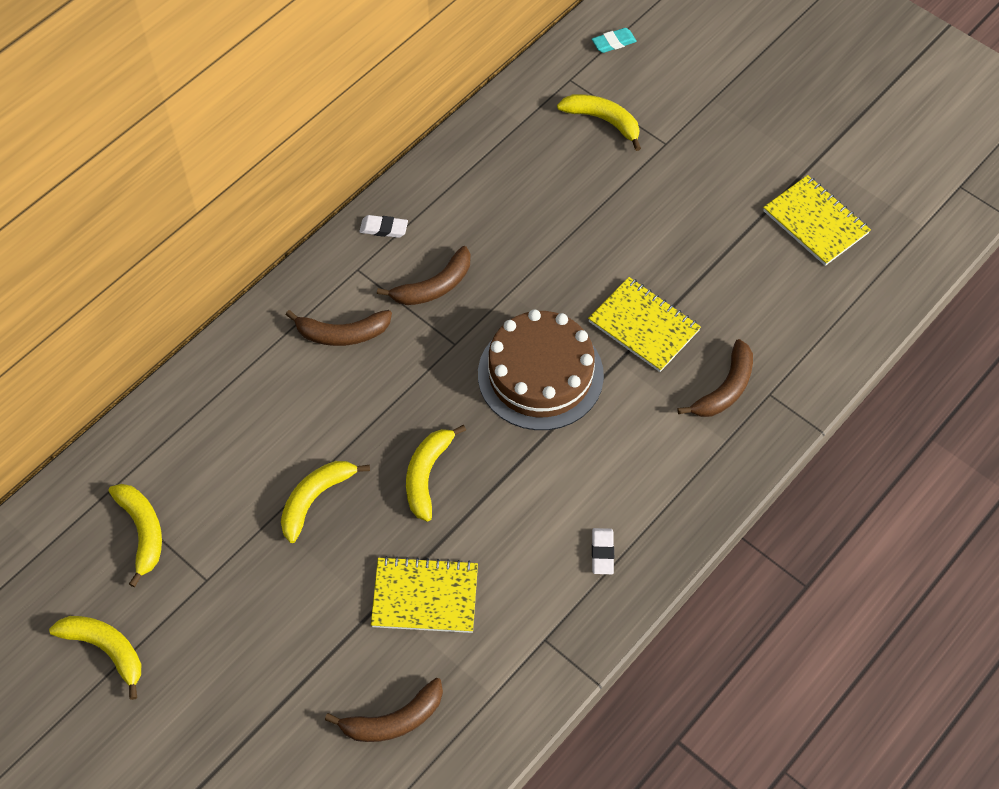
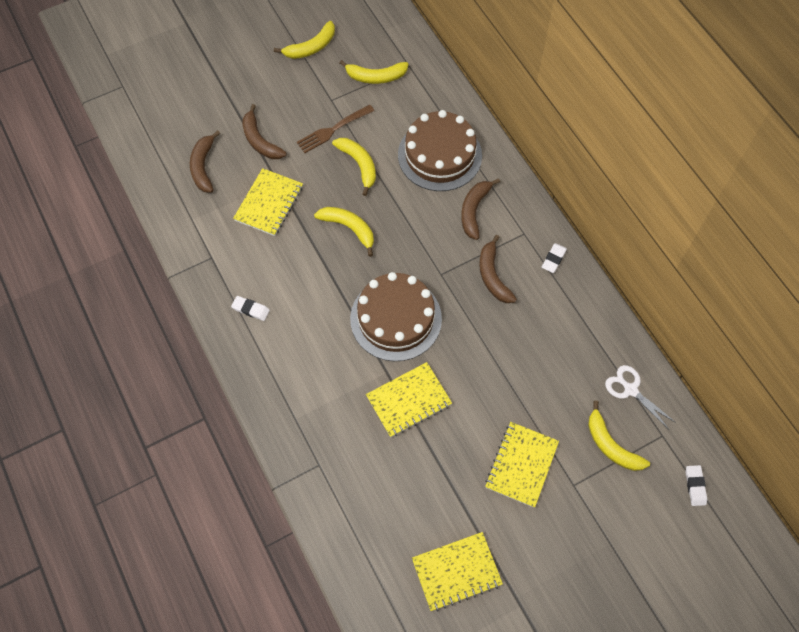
camera: 110 degrees right, 5 degrees up
(262, 556) = (333, 129): none -> brown fork
(263, 401) = (439, 155): none -> brown cake
(528, 117) = (630, 389): none -> white scissors
(603, 121) = (611, 445): yellow banana -> yellow banana turned 90 degrees clockwise
(613, 43) = (695, 486): turquoise eraser -> white eraser
(667, 195) = (521, 465): none -> yellow notebook
(725, 388) = (336, 435): brown banana -> brown banana (260, 140)

